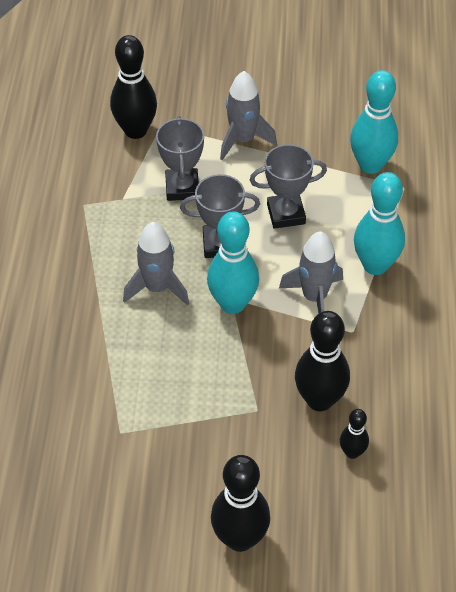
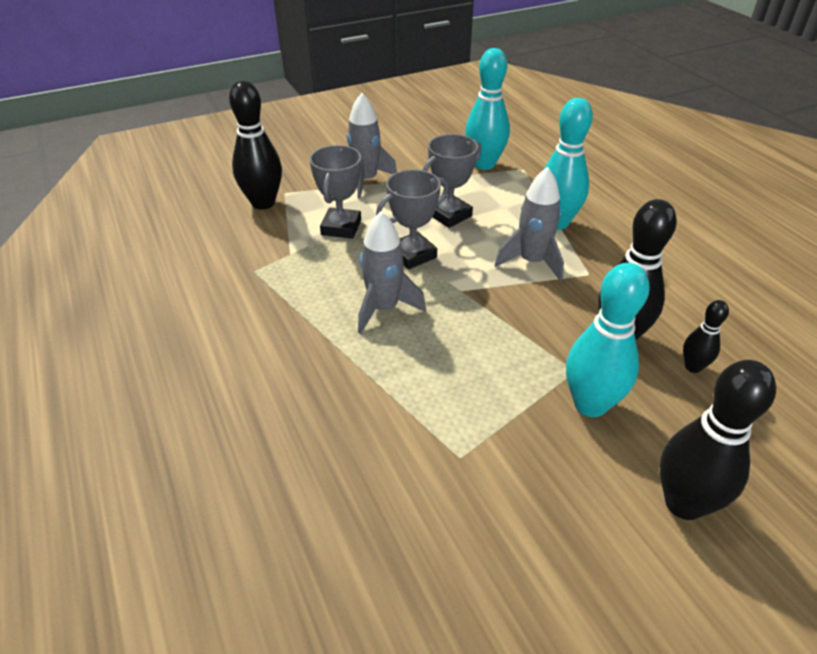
camera: 30 degrees left, 10 degrees down
(182, 188) = (341, 227): grey trophy -> grey trophy turned 45 degrees clockwise
(233, 304) = (466, 294): turquoise bowling pin -> turquoise bowling pin (590, 404)

